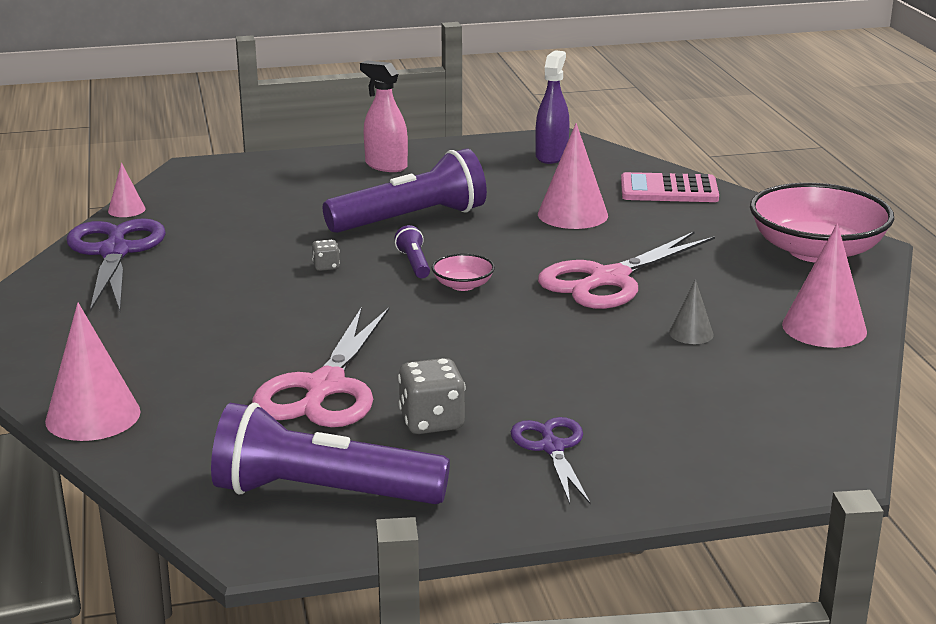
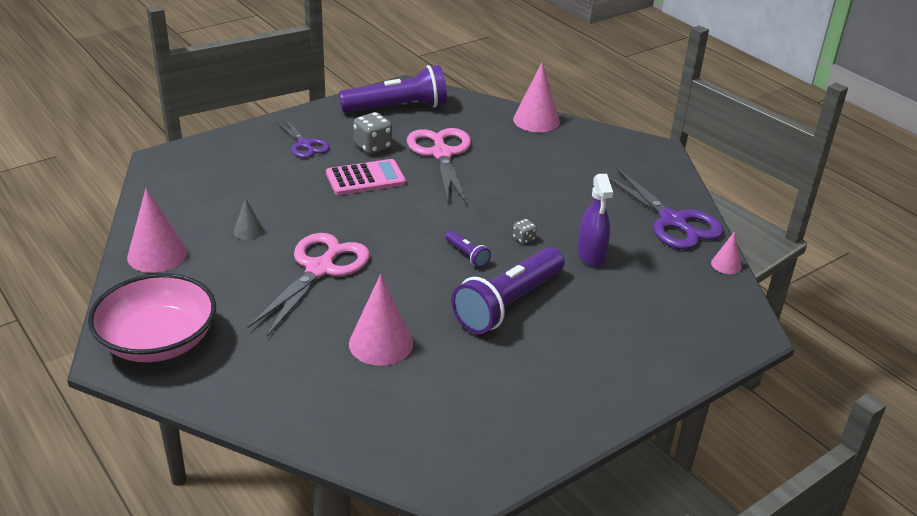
camera: 155 degrees right, 10 degrees up
(386, 166) = (595, 380): pink spray bottle -> none
(463, 285) = (419, 242): pink bowl -> none
(551, 156) = (450, 445): purple spray bottle -> purple spray bottle (591, 255)
(669, 190) = (306, 408): pink calculator -> pink calculator (365, 178)

